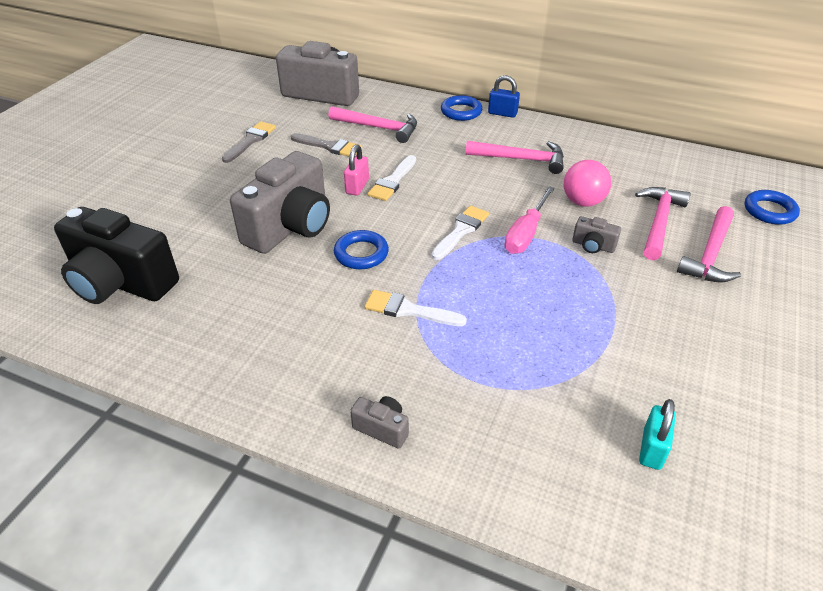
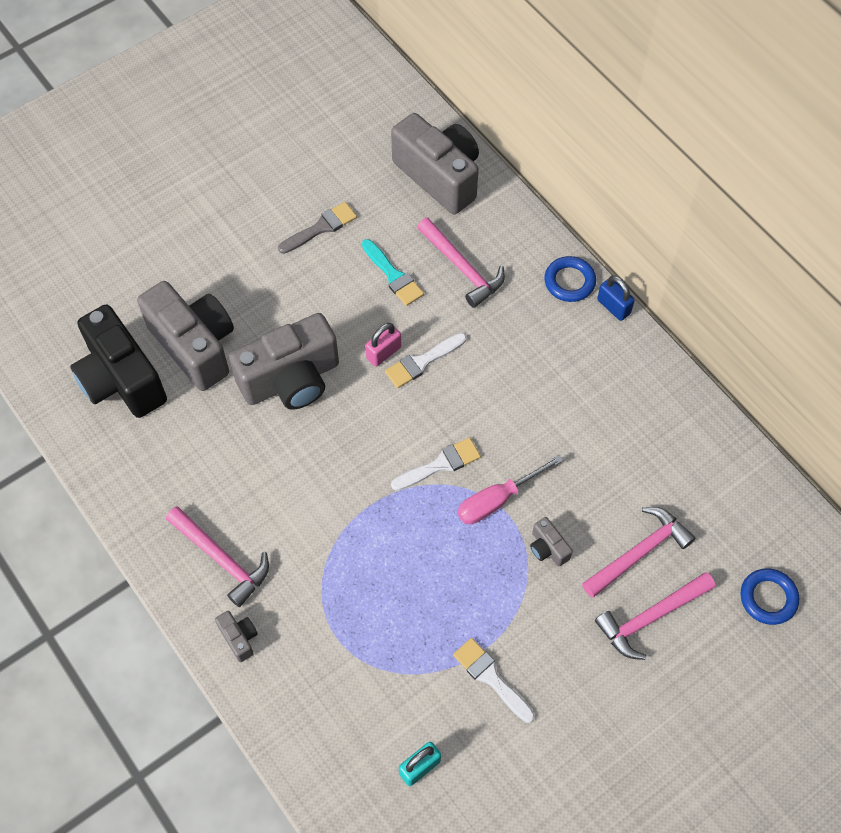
camera: 30 degrees right, 20 degrees up
(184, 237) = (195, 346): none -> grey camera
(329, 146) = (393, 276): grey brush -> turquoise brush
(361, 253) = (332, 447): blue ring -> none
(408, 310) = (331, 535): white brush -> white brush (491, 677)
(521, 159) = (574, 393): pink hammer -> pink hammer (221, 559)
(583, 202) = (587, 487): pink ball -> none

